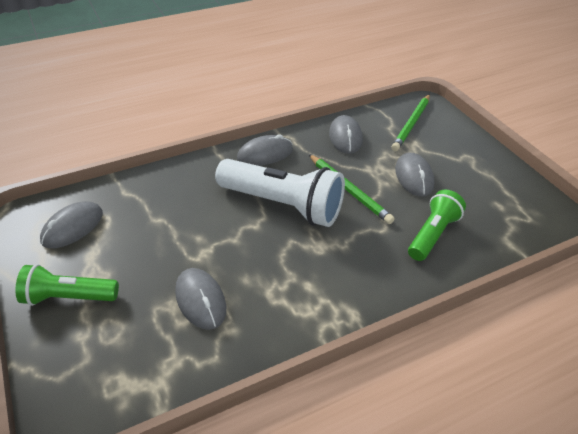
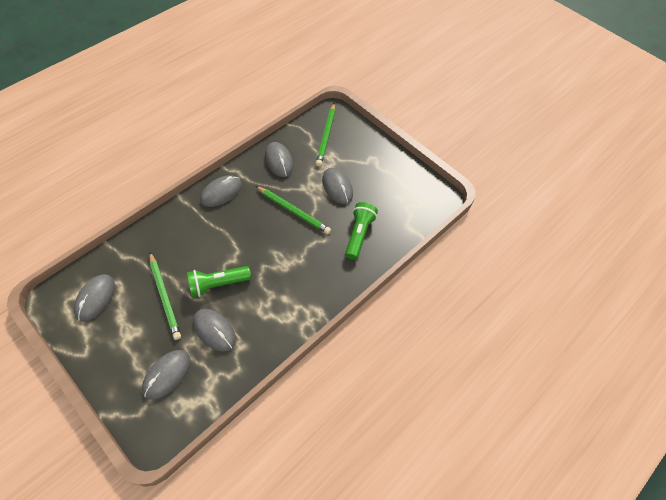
camera: 20 degrees left, 15 degrees up
(69, 297) = (119, 355): green flashlight -> green flashlight (218, 284)
(117, 338) = (167, 374): none -> grey mouse
(154, 245) = (164, 296): none -> green pencil
(283, 205) = (248, 237): white flashlight -> none

